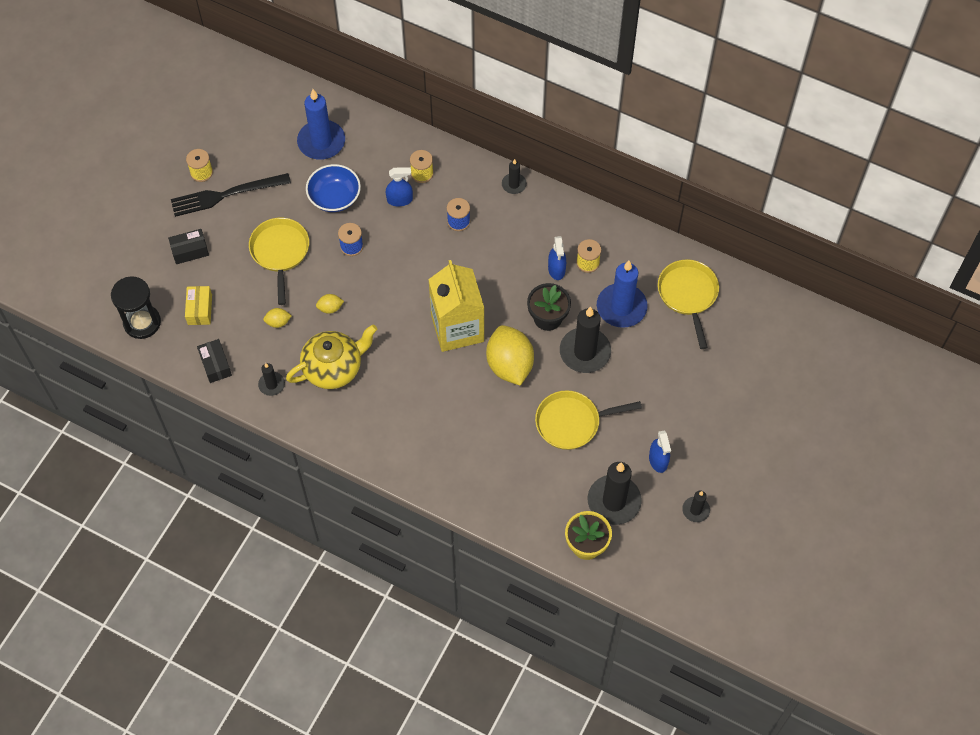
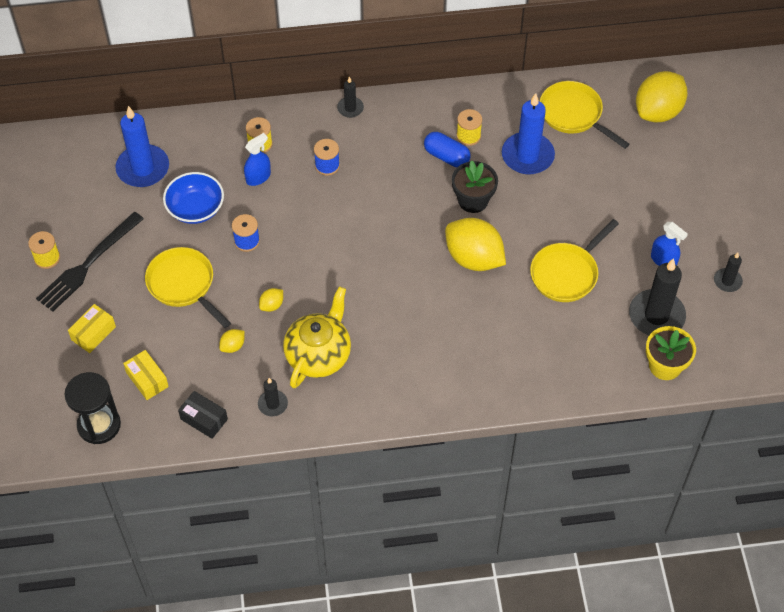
camera: 35 degrees left, 5 degrees down
(190, 251) = (93, 333): black box -> yellow box
(457, 328) = (402, 254): yellow carton -> none
(556, 269) = (446, 156): blue spray bottle -> blue capsule
(585, 352) = (528, 209): black candle -> none
(761, 334) = (658, 111): none -> yellow lemon

